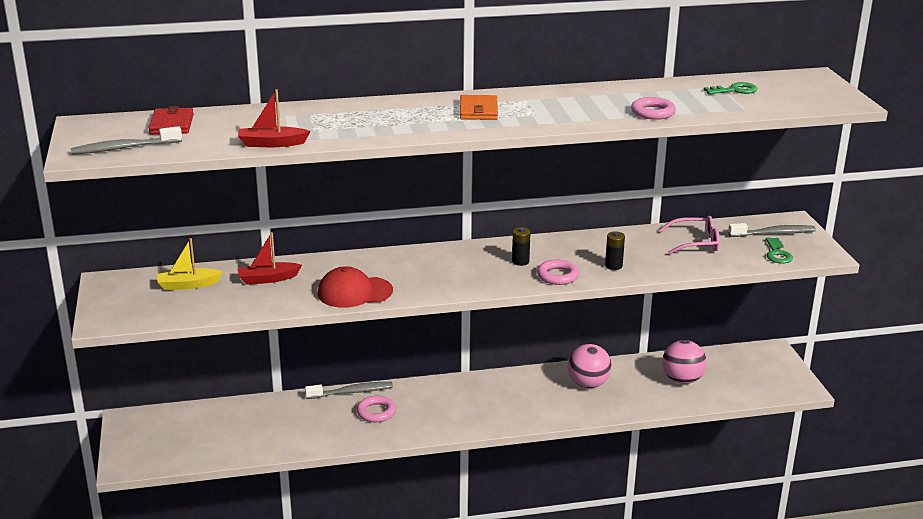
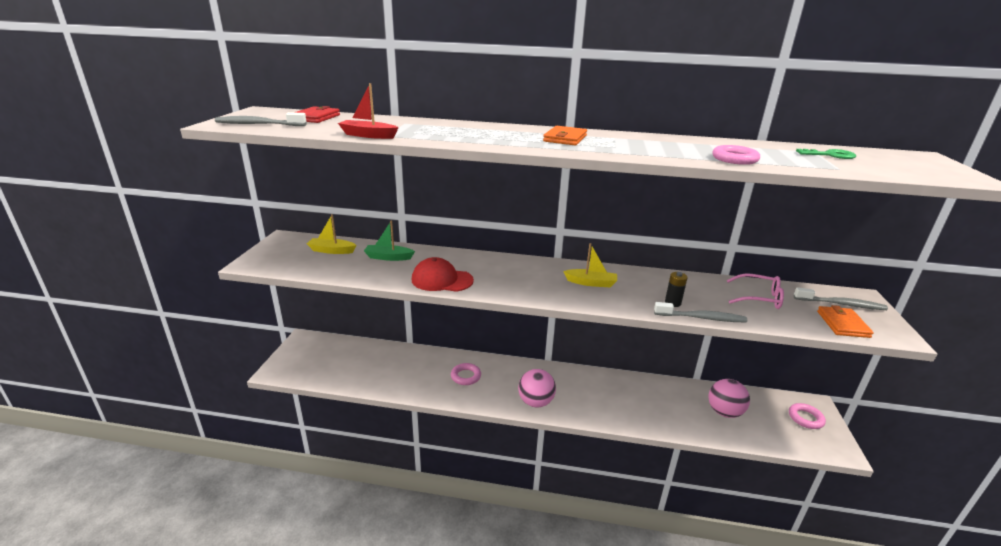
camera: 20 degrees right, 0 degrees up
(268, 279) = (388, 257): red boat -> green boat
(352, 392) = (458, 356): grey toothbrush -> grey toothbrush (702, 318)
(520, 261) = (591, 283): black battery -> yellow boat
(557, 276) = (617, 301): pink ring -> pink ring (805, 418)
(588, 384) = (640, 395): pink ball -> pink ball (535, 402)
(777, 254) = (842, 324): green key -> orange wallet

